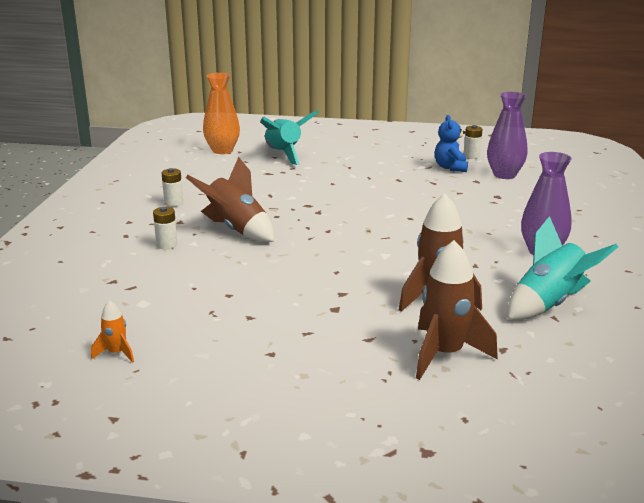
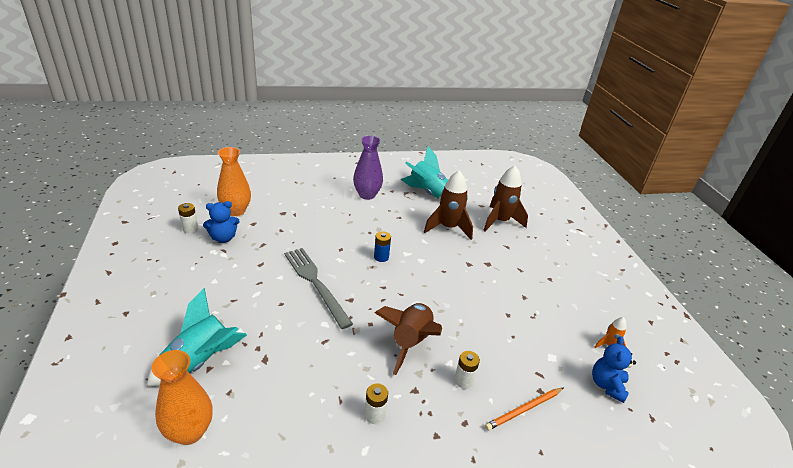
camera: 115 degrees left, 10 degrees up
(72, 325) = (607, 385): none -> blue teddy bear
(105, 265) = (524, 410): none -> orange pencil
(354, 199) = (315, 283): none -> grey fork
(384, 238) = (381, 257): none -> blue battery
(504, 175) = (236, 211): purple vase -> orange vase

